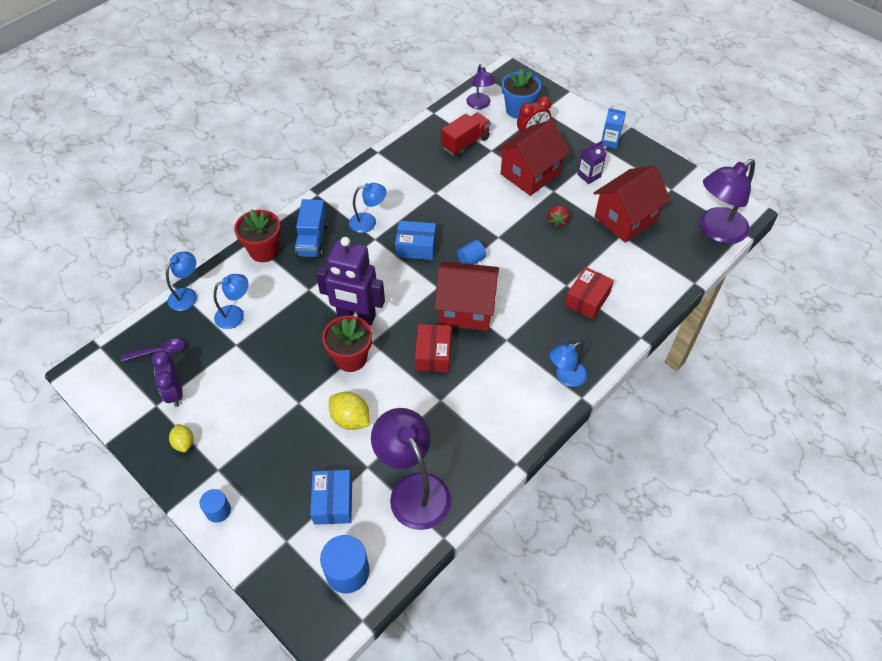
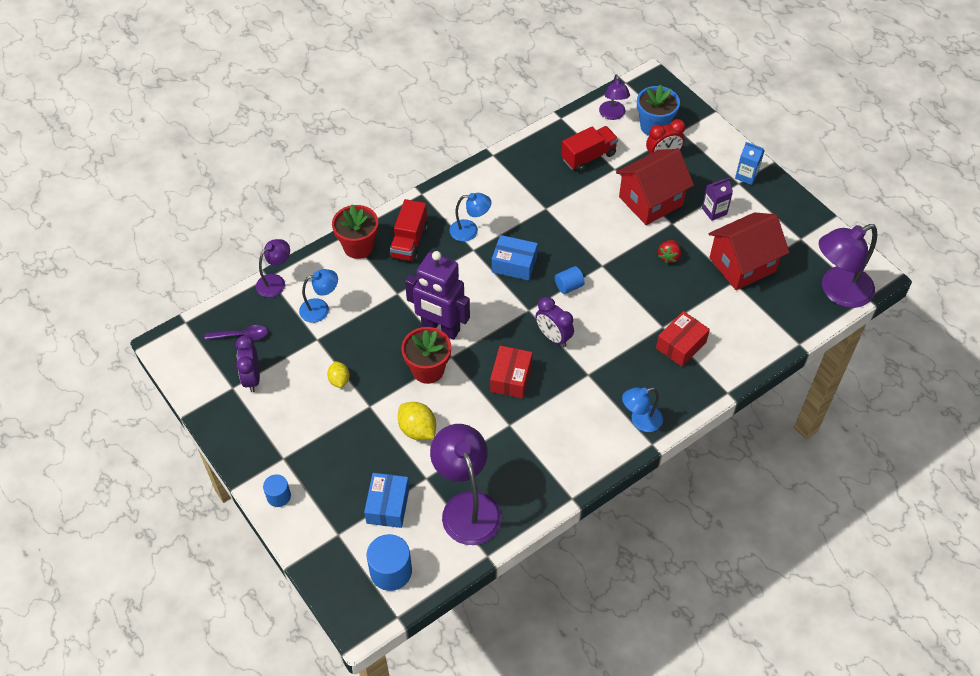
camera: 10 degrees right, 0 degrees up
(184, 443) = (255, 428): yellow lemon -> yellow lemon (339, 380)
(187, 295) = (275, 282): blue lamp -> purple lamp
(312, 240) = (409, 242): blue truck -> red truck
(466, 309) = (553, 337): red house -> purple clock

